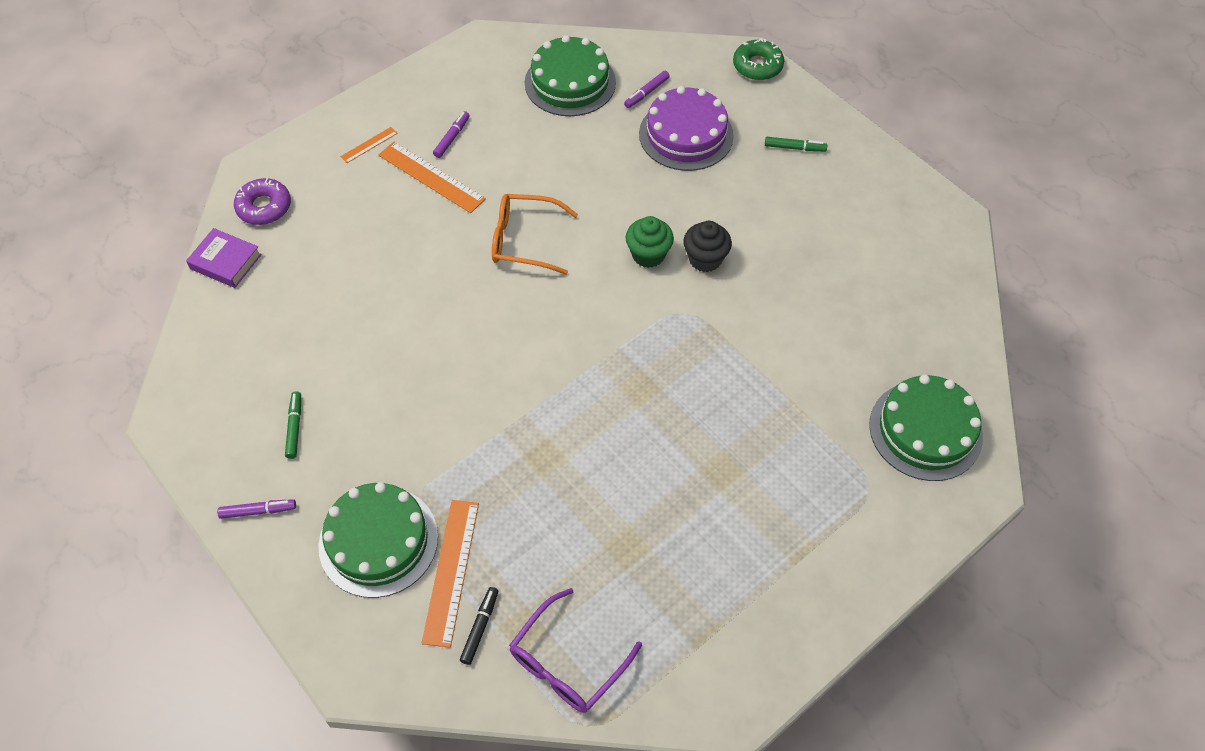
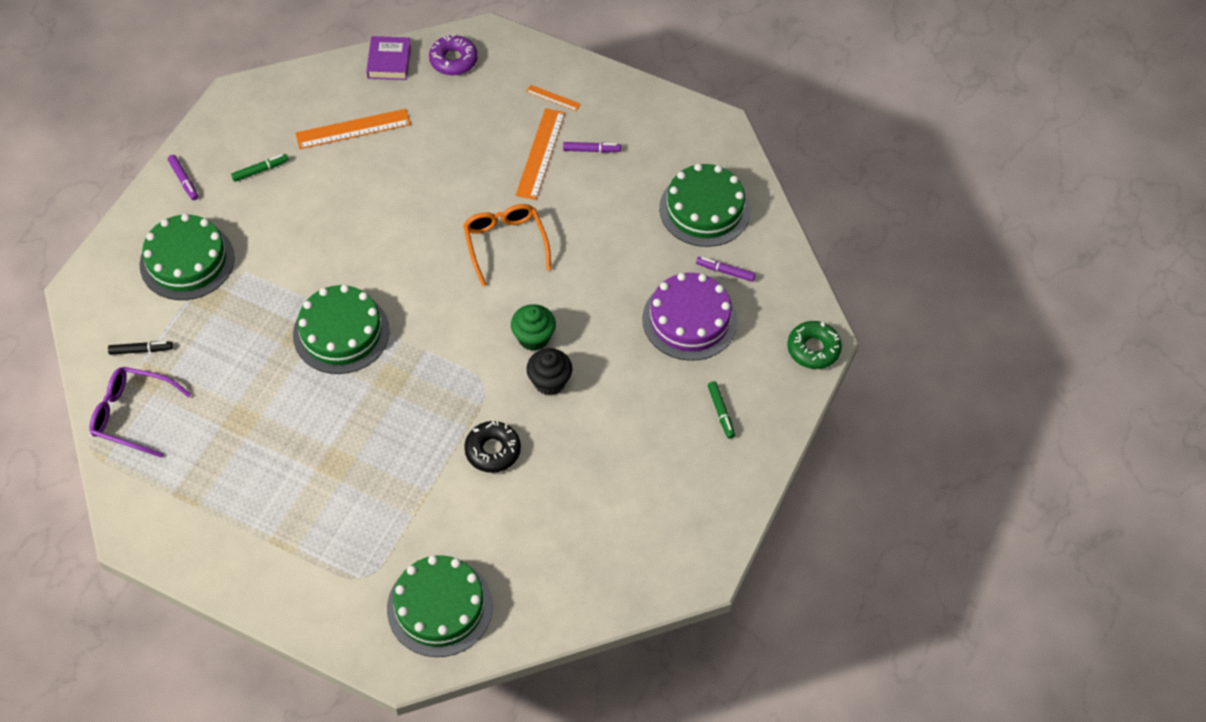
camera: 65 degrees right, 0 degrees up
(451, 571) = (179, 315): orange ruler -> orange ruler (353, 129)
(559, 415) = (341, 332): none -> green cake
(764, 329) = (492, 450): none -> black donut

